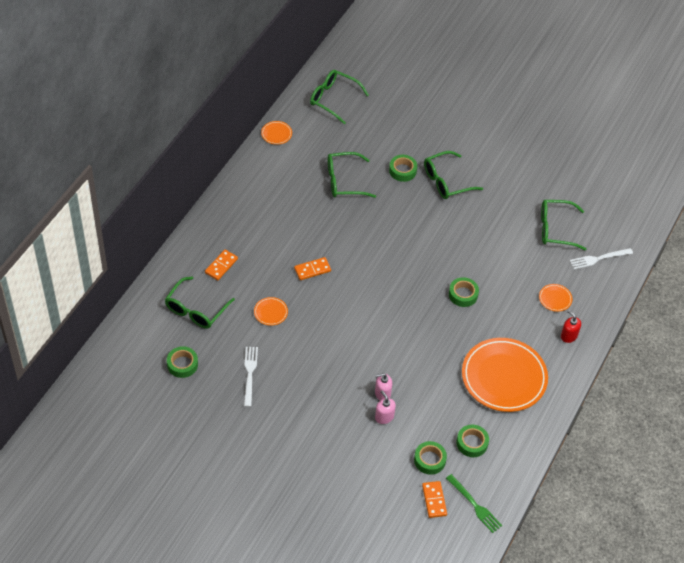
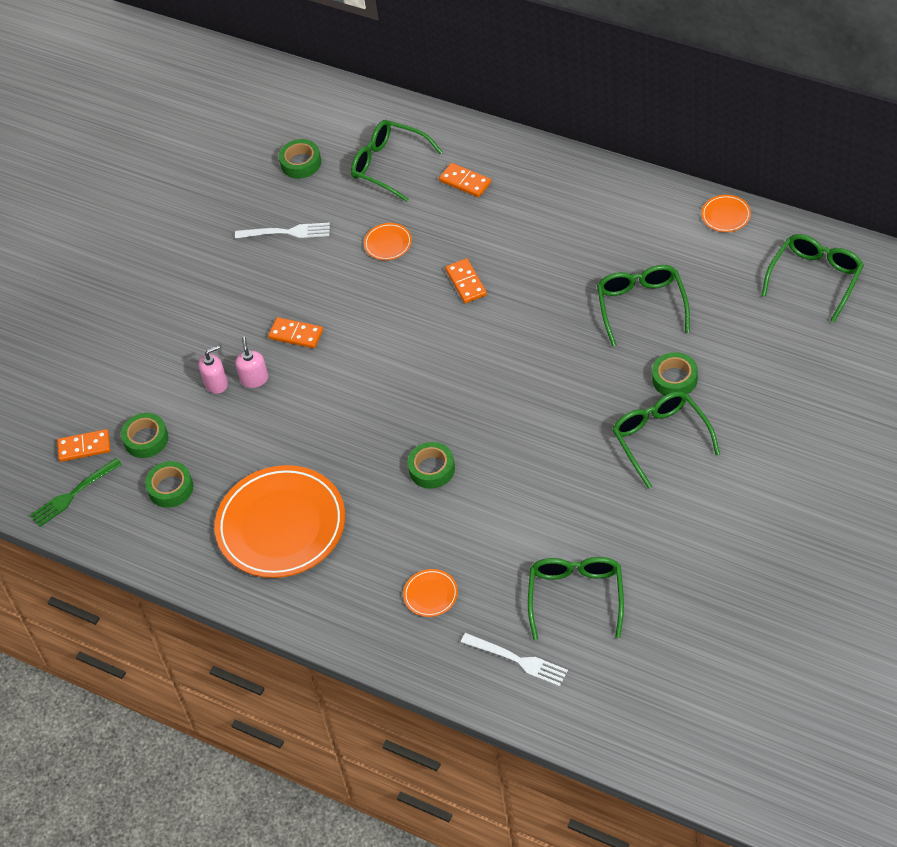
camera: 100 degrees right, 0 degrees up
(346, 368) = (296, 334): none -> orange domino
(568, 336) = (359, 613): red soap dispenser -> none
(598, 259) = (518, 660): white fork -> white fork turned 135 degrees clockwise

